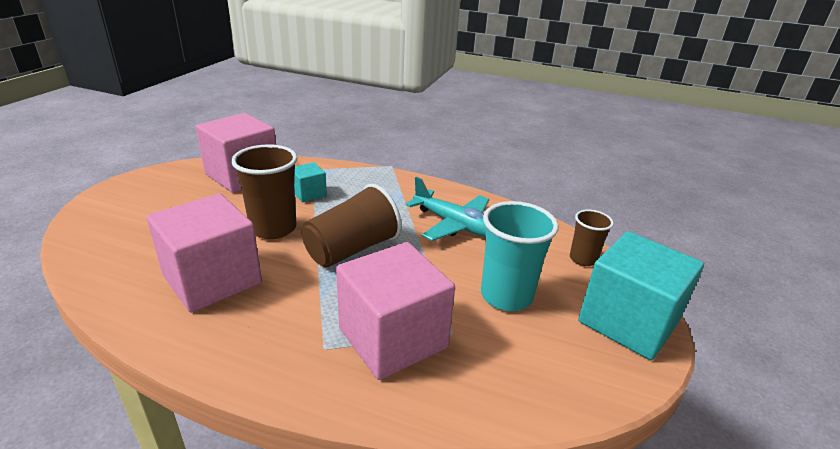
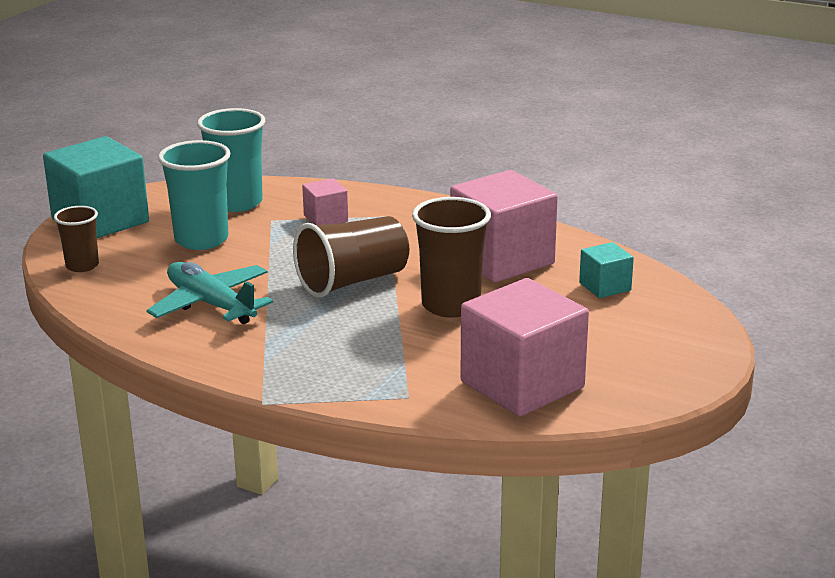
camera: 170 degrees left, 5 degrees down
(309, 193) = (409, 351): turquoise cube -> turquoise cube (605, 287)
(393, 338) = (326, 218): pink cube -> pink cube, size x0.48
(506, 365) = (237, 203): none -> turquoise cup

